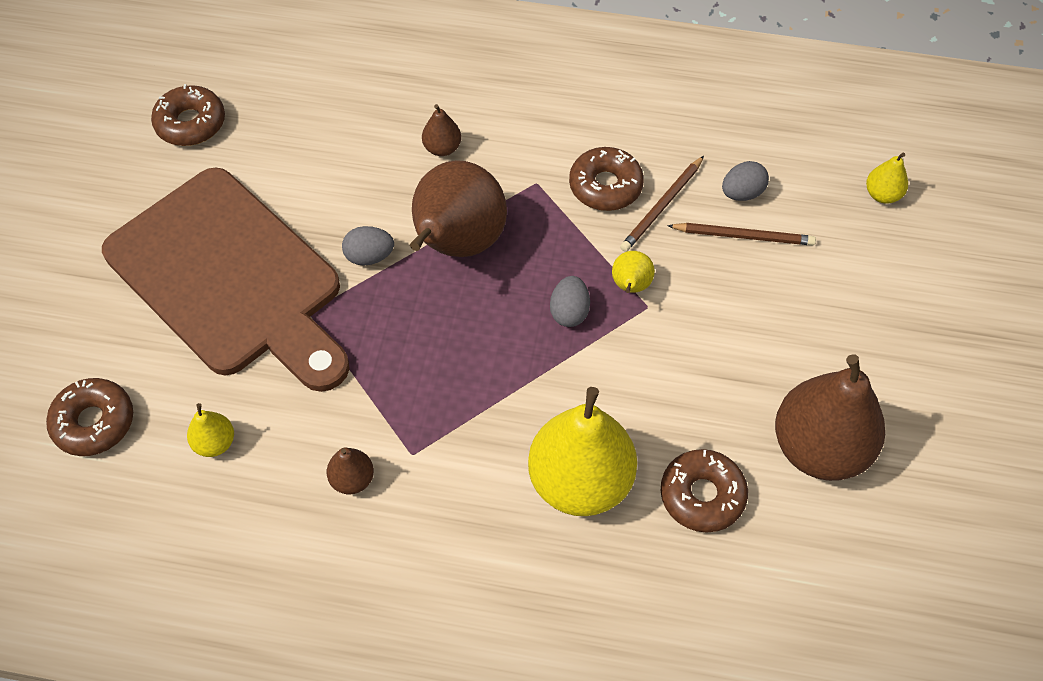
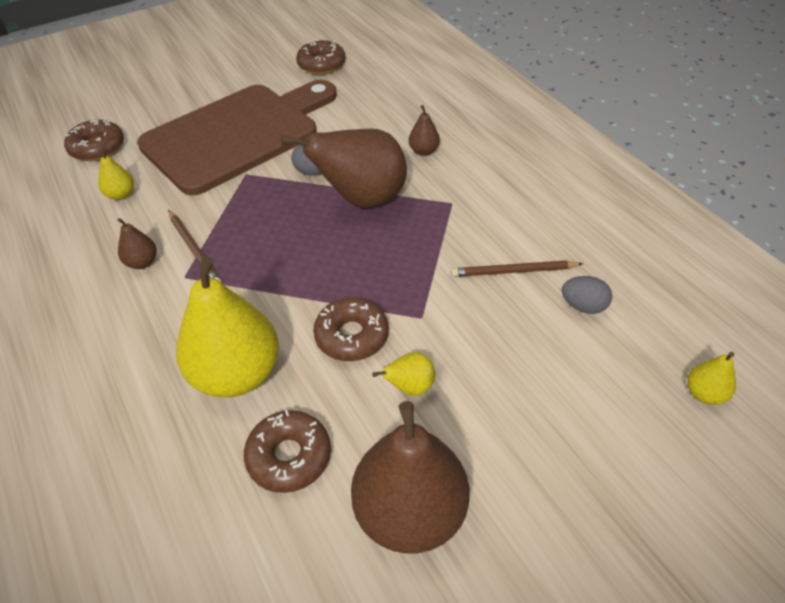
camera: 50 degrees right, 10 degrees down
(230, 278) = (237, 134): brown cutting board -> brown cutting board turned 135 degrees counterclockwise
(569, 312) = (370, 280): grey egg -> none
(605, 186) = (492, 234): brown donut -> brown donut (351, 336)
(630, 286) = (427, 297): yellow pear -> yellow pear (410, 387)
(743, 236) = (547, 331): brown pencil -> brown pencil (194, 249)

